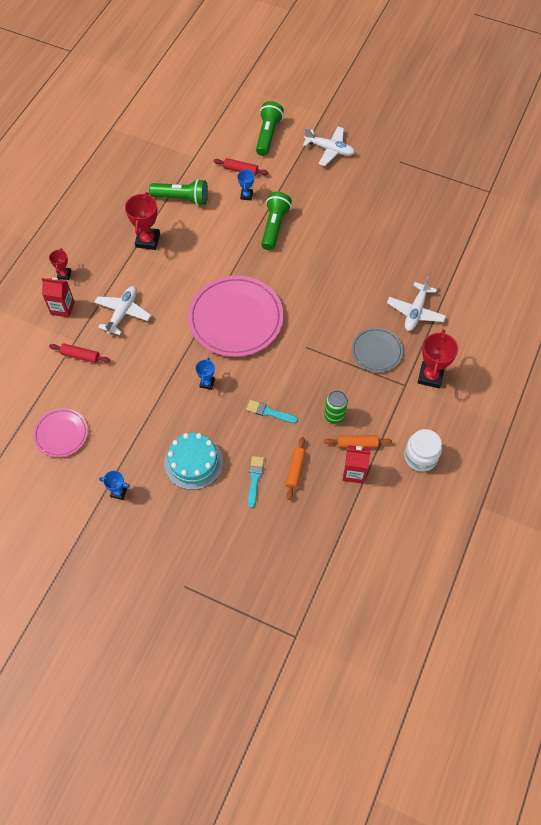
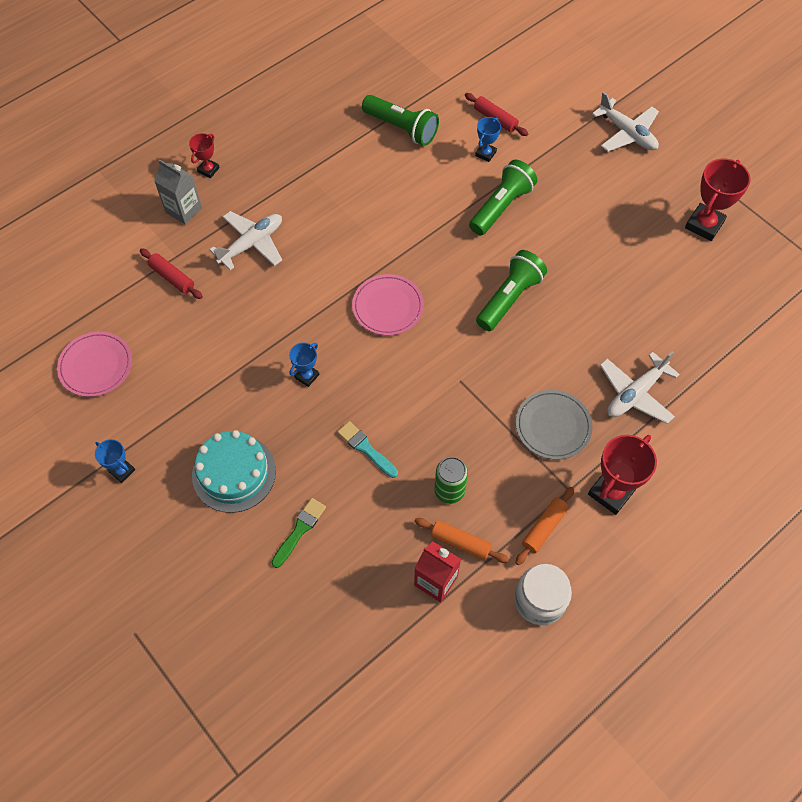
camera: 25 degrees right, 0 degrees up
(62, 308) = (184, 210): red carton -> grey carton
(147, 240) = (331, 165): red trophy -> red trophy (704, 225)
(235, 318) = (388, 307): pink plate -> pink plate, size x0.53
(254, 479) = (299, 530): turquoise brush -> green brush
(268, 135) = (554, 87): green flashlight -> green flashlight (509, 298)
(295, 470) = (359, 542): orange rolling pin -> orange rolling pin (544, 528)

